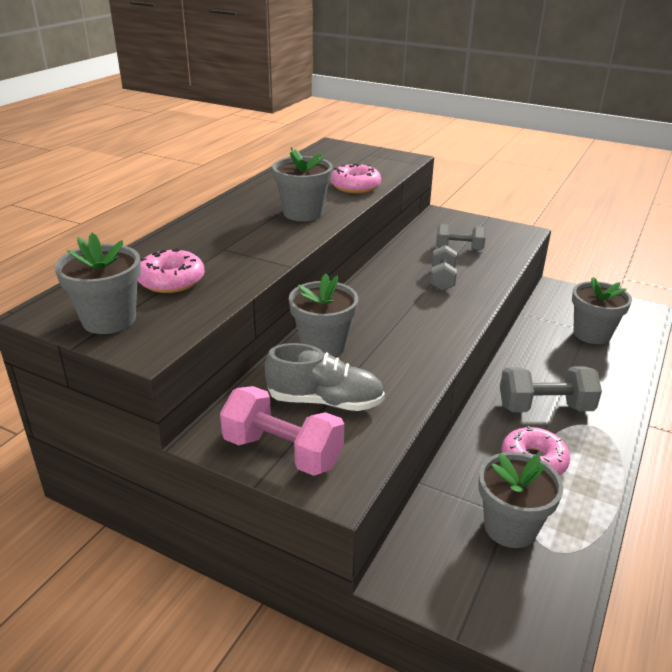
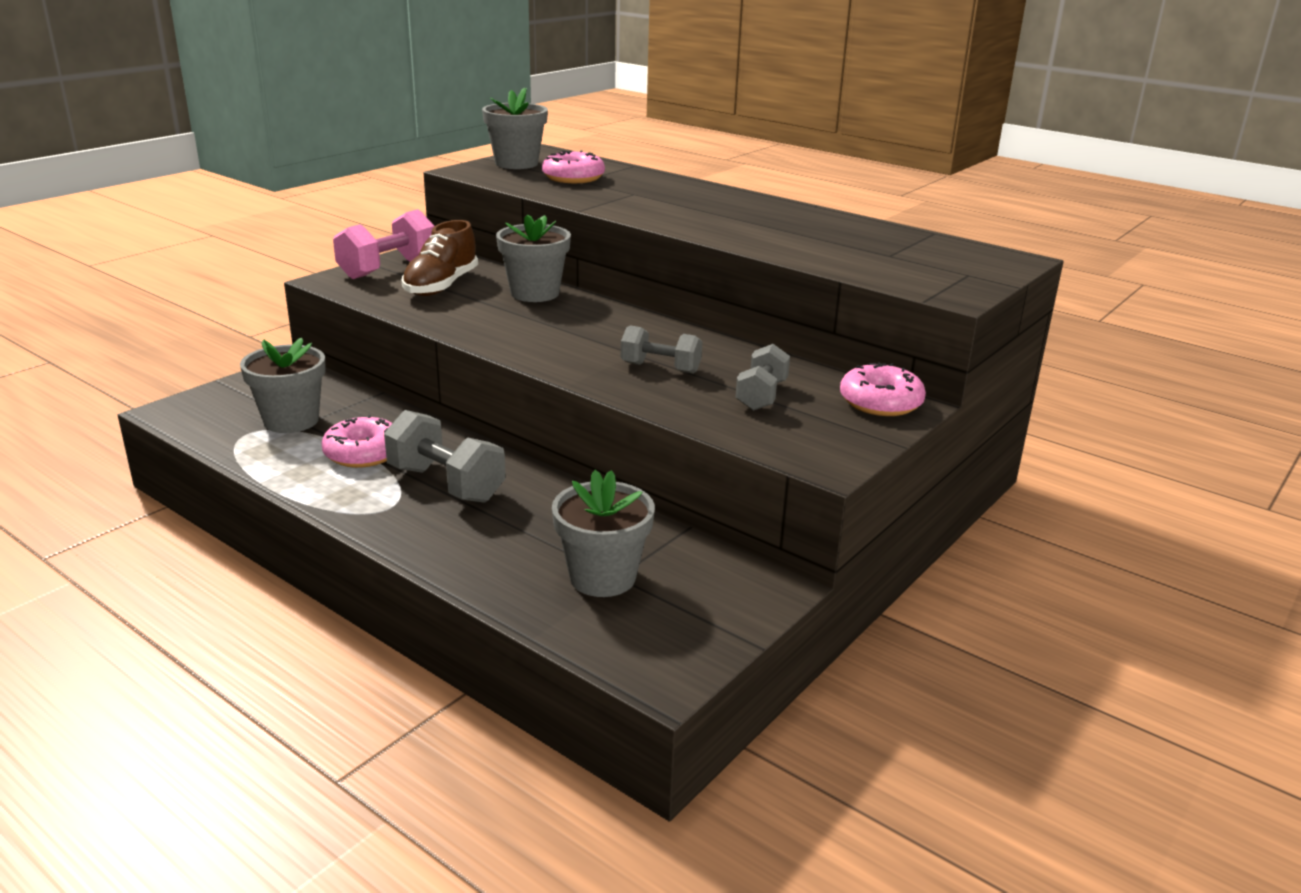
camera: 100 degrees right, 5 degrees down
(303, 213) = (720, 224): grey flower pot -> none
(325, 401) = (441, 286): grey shoe -> brown shoe
(355, 186) = (814, 253): pink donut -> pink donut (880, 402)
(545, 407) = (446, 484): grey dumbbell -> grey dumbbell turned 60 degrees counterclockwise

